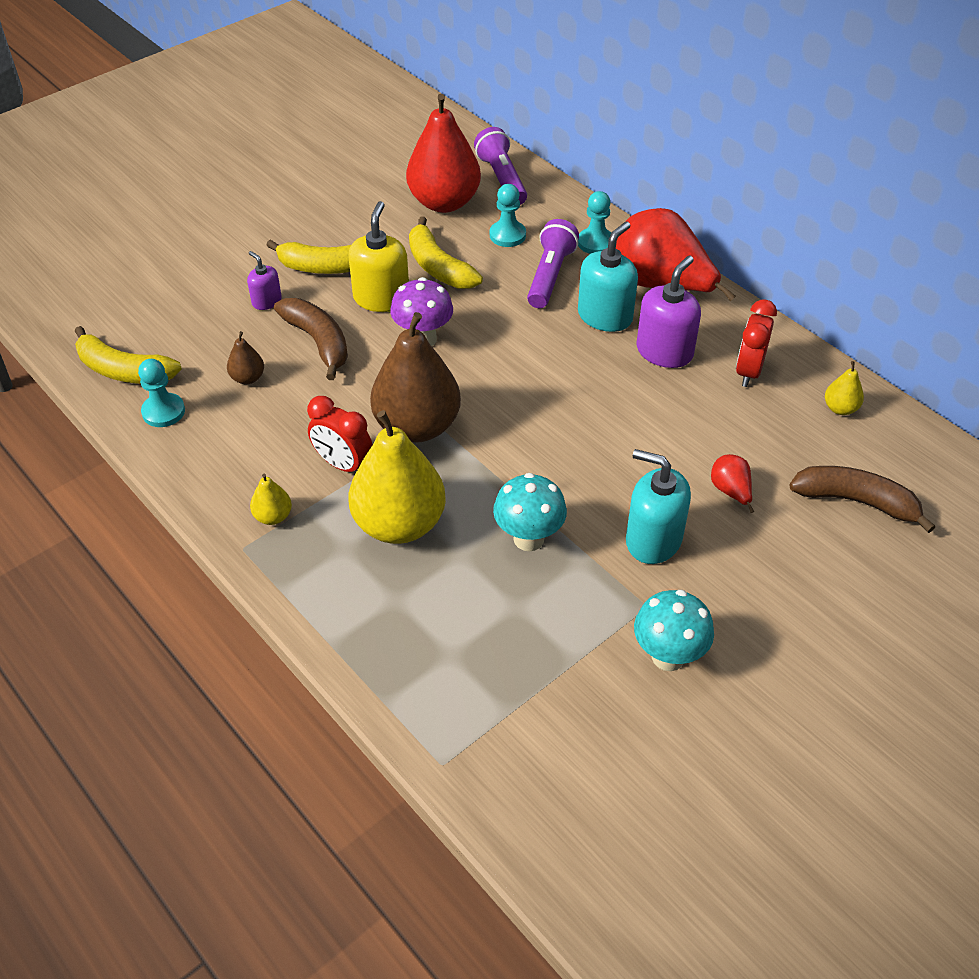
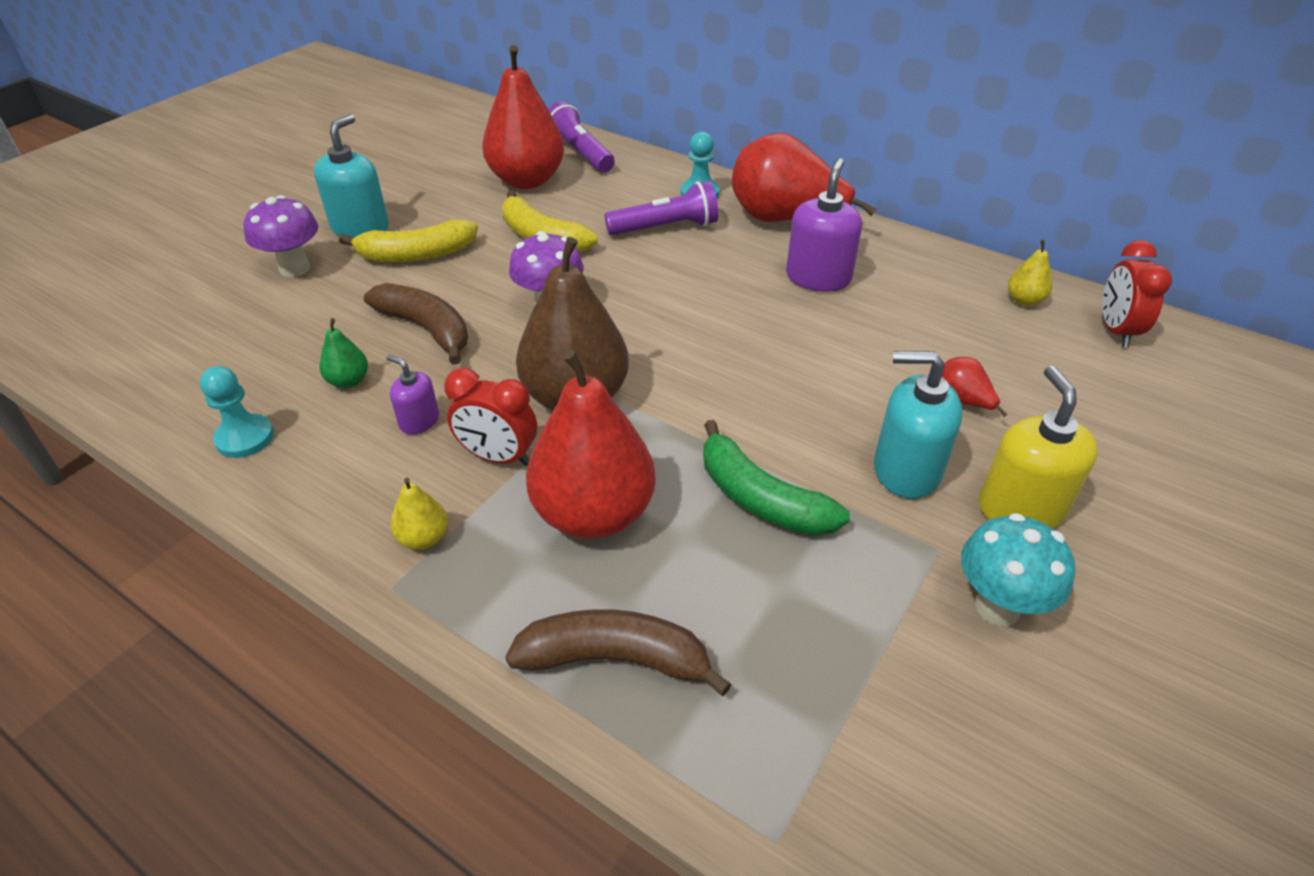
camera: 15 degrees left, 5 degrees down
(124, 370) = (183, 400): yellow banana -> none
(226, 264) = (294, 269): none -> purple mushroom
(248, 378) = (349, 381): brown pear -> green pear
(266, 301) = (352, 298): purple soap dispenser -> purple soap dispenser (419, 421)
(381, 298) = (488, 275): yellow soap dispenser -> yellow soap dispenser (1021, 508)
(399, 524) = (593, 514): yellow pear -> red pear
(507, 235) = (605, 199): turquoise pawn -> none
(528, 539) = (761, 499): turquoise mushroom -> green banana
(550, 276) = (665, 228): purple flashlight -> purple flashlight turned 75 degrees clockwise
(605, 316) = (740, 255): turquoise soap dispenser -> turquoise soap dispenser (360, 227)
(748, 371) = (913, 282): red clock -> red clock (1116, 331)
(856, 501) = (1097, 386): brown banana -> brown banana (615, 659)

